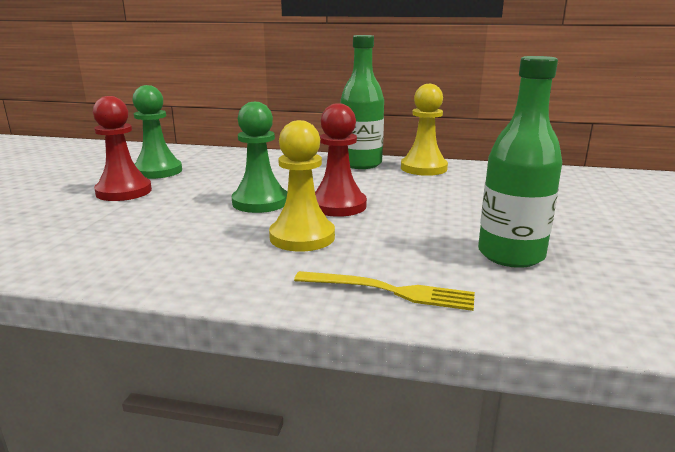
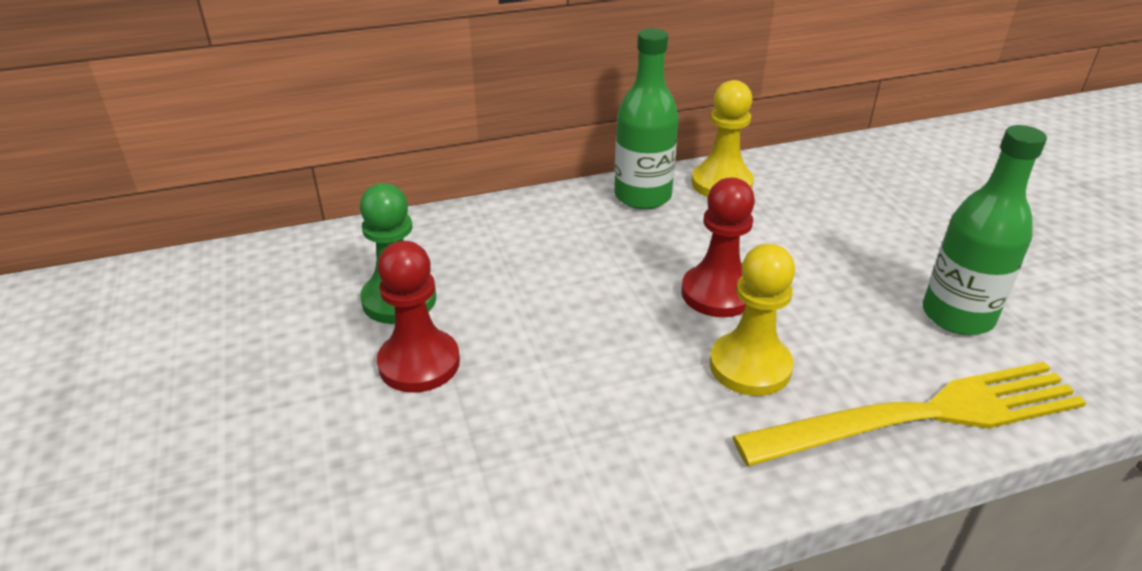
camera: 30 degrees left, 15 degrees up
(260, 202) = (625, 319): green pawn -> none
(389, 291) = (922, 416): yellow fork -> yellow fork, size x1.88

